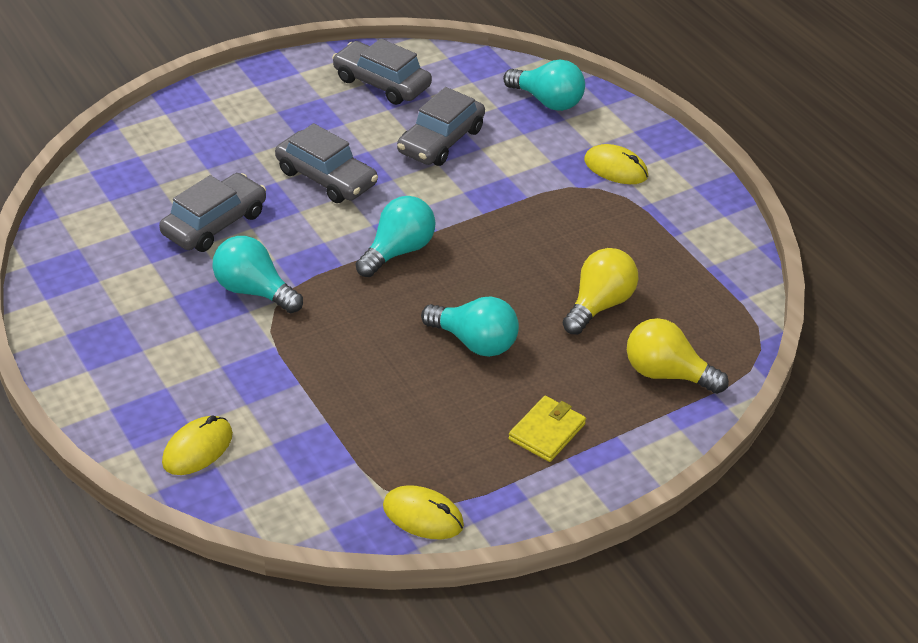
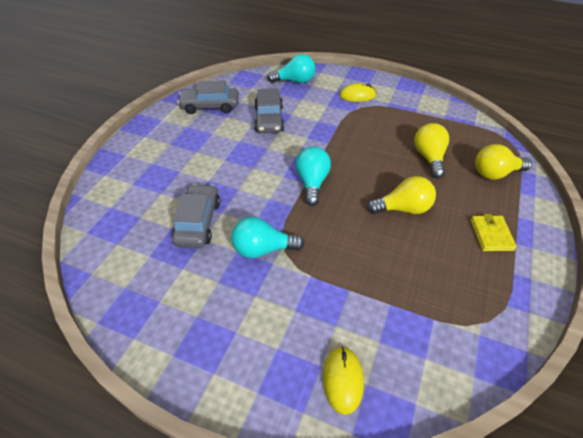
camera: 35 degrees left, 5 degrees up
(326, 178) = (233, 164): grey car -> none
(423, 516) = (505, 328): yellow mouse -> none
(475, 342) = (403, 208): turquoise light bulb -> yellow light bulb

